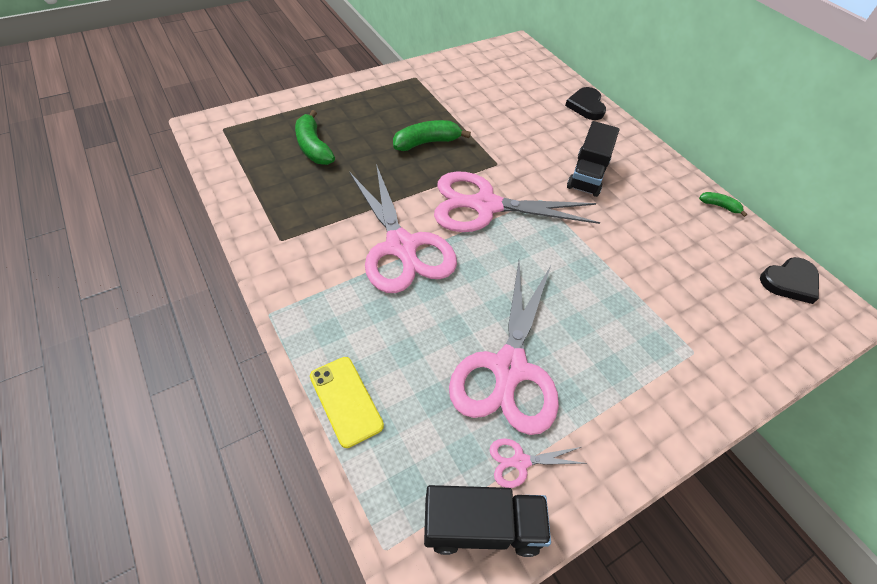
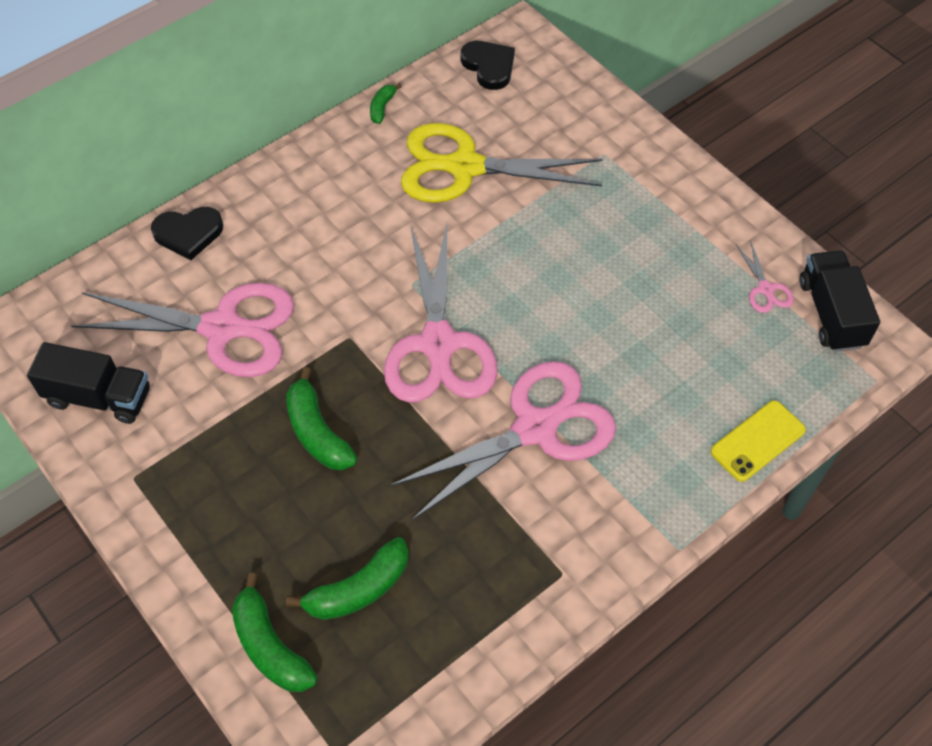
camera: 95 degrees left, 5 degrees up
(295, 112) = (270, 646): none -> green banana
(509, 368) = (672, 303): pink scissors -> pink scissors (222, 328)
(587, 175) = (351, 234): black truck -> black truck (99, 397)
(662, 246) = (465, 167): none -> yellow scissors

